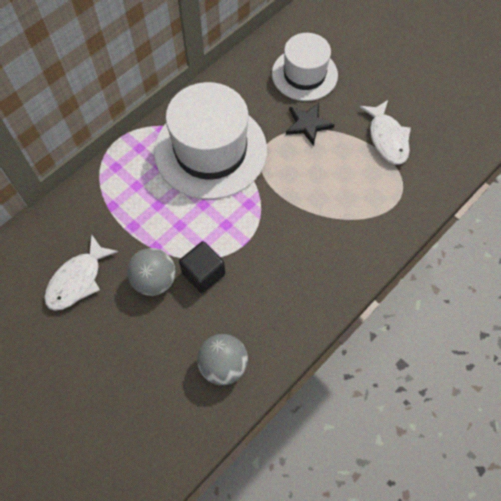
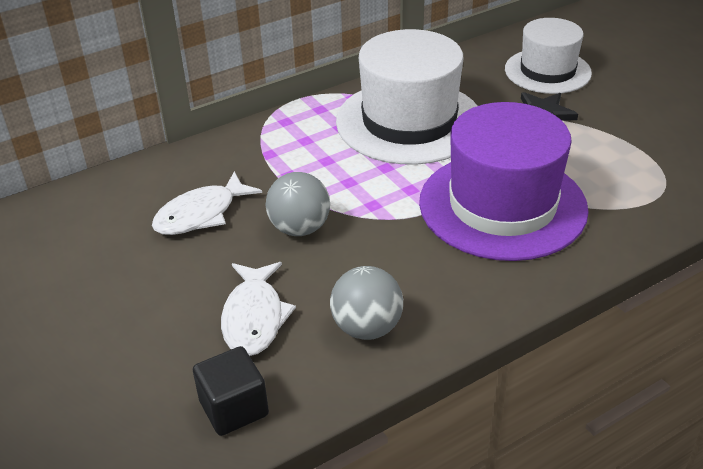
camera: 15 degrees right, 25 degrees down
(203, 273) = (366, 231): black cube -> black cube (234, 408)
(294, 229) = (502, 205): none -> purple hat
(387, 138) = (649, 138): white fish -> white fish (254, 317)

